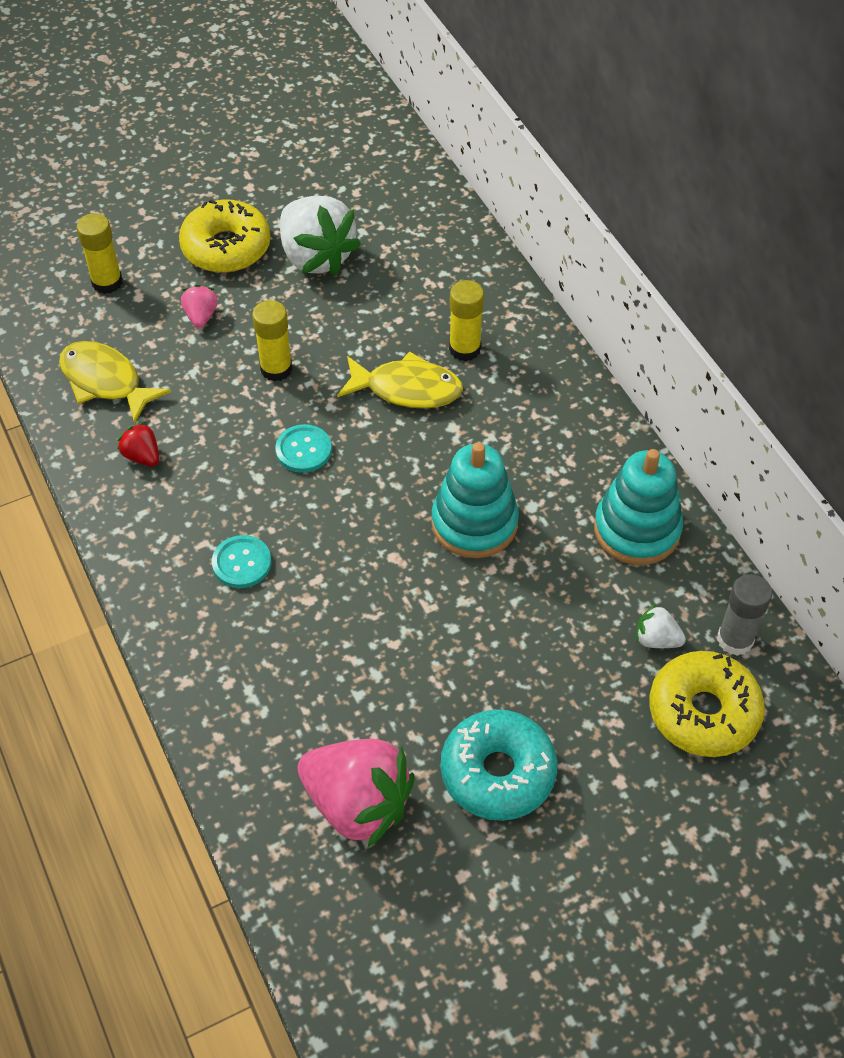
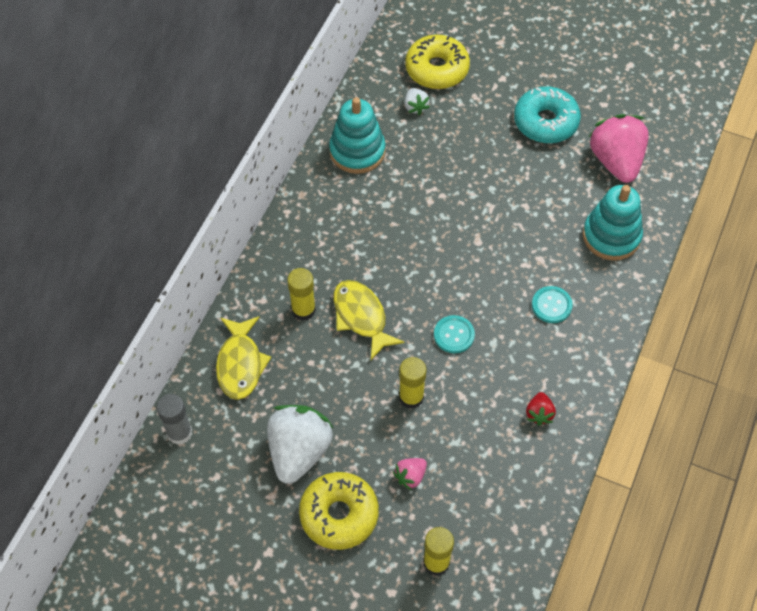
camera: 130 degrees left, 5 degrees up
(105, 381) = (510, 484): yellow fish -> yellow fish (240, 364)
(474, 523) = (422, 221): turquoise stacking toy -> turquoise stacking toy (611, 236)
(735, 639) = (385, 79): grey glue stick -> grey glue stick (179, 433)

